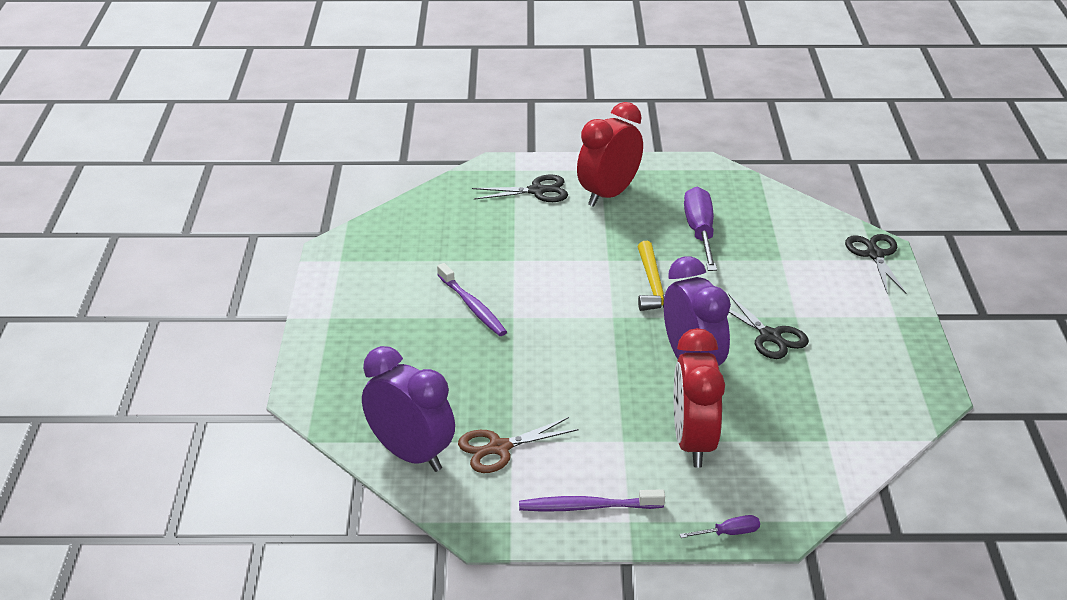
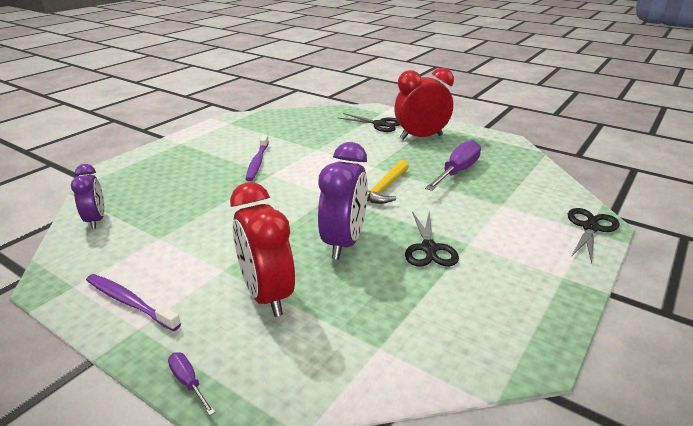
camera: 35 degrees right, 5 degrees down
(411, 455) = (96, 220): purple clock -> purple clock, size x0.61
(499, 448) = (145, 239): brown scissors -> none
(693, 443) = (267, 295): red clock -> red clock turned 60 degrees counterclockwise
(729, 533) = (188, 382): purple screwdriver -> purple screwdriver turned 150 degrees counterclockwise

